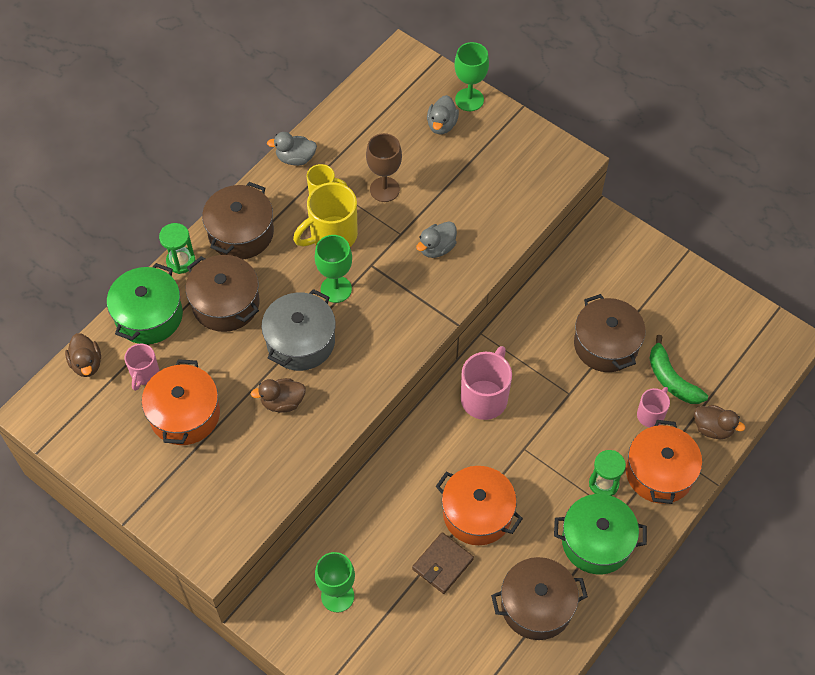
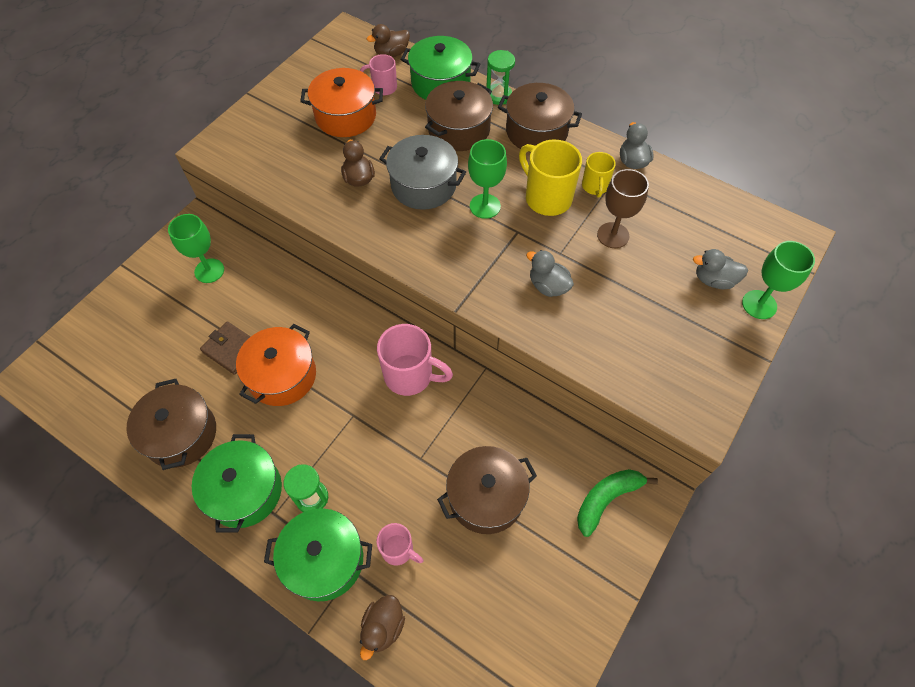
camera: 85 degrees right, 0 degrees up
(659, 473) = (324, 560): orange pot -> green pot
(671, 379) = (447, 575): green banana -> green banana (606, 499)

